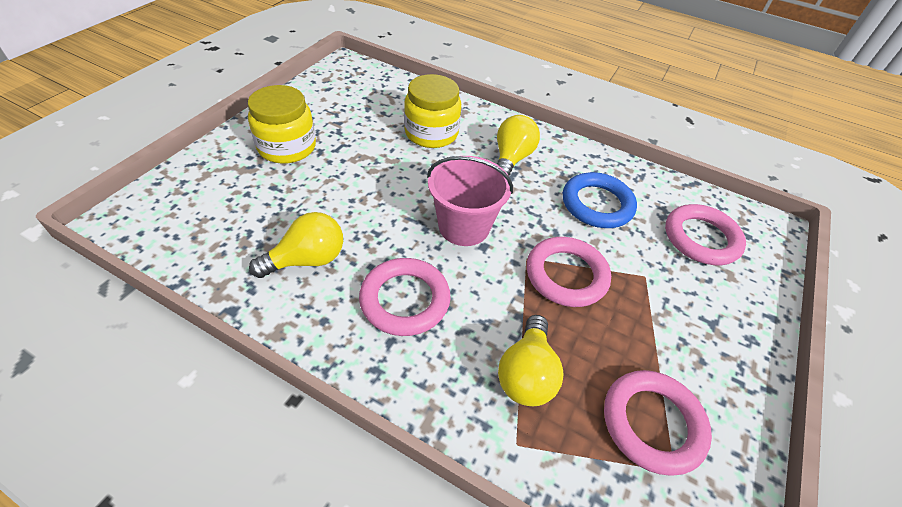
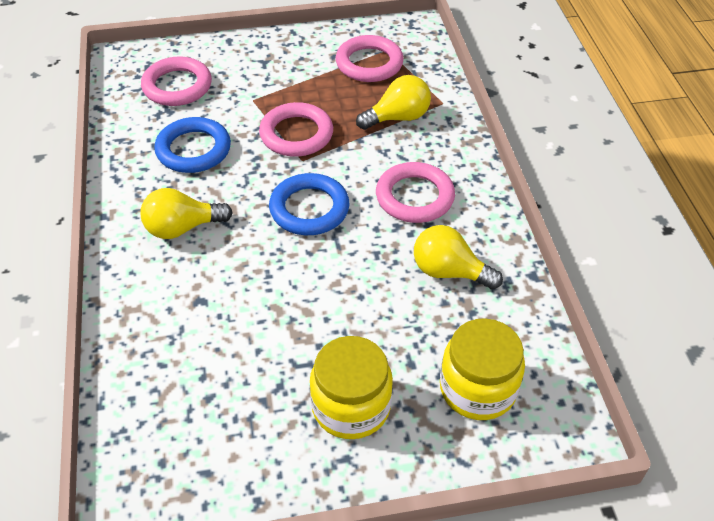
camera: 125 degrees left, 0 degrees up
(431, 133) = (200, 309): yellow jar -> yellow jar (478, 388)
(464, 226) = (309, 209): pink bucket -> blue ring

